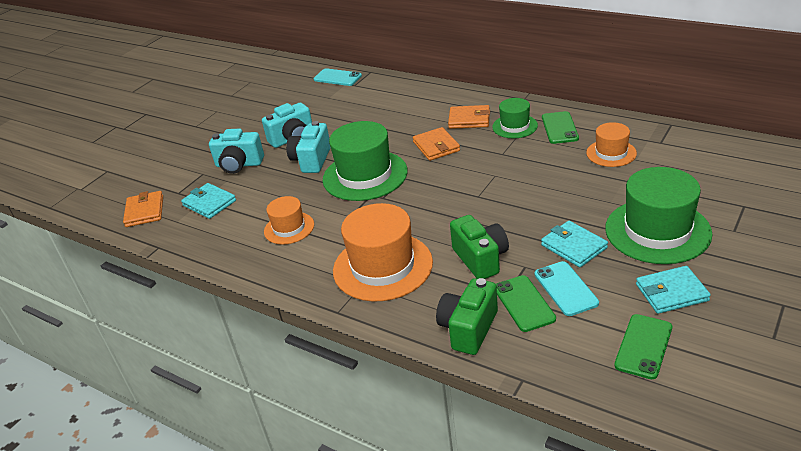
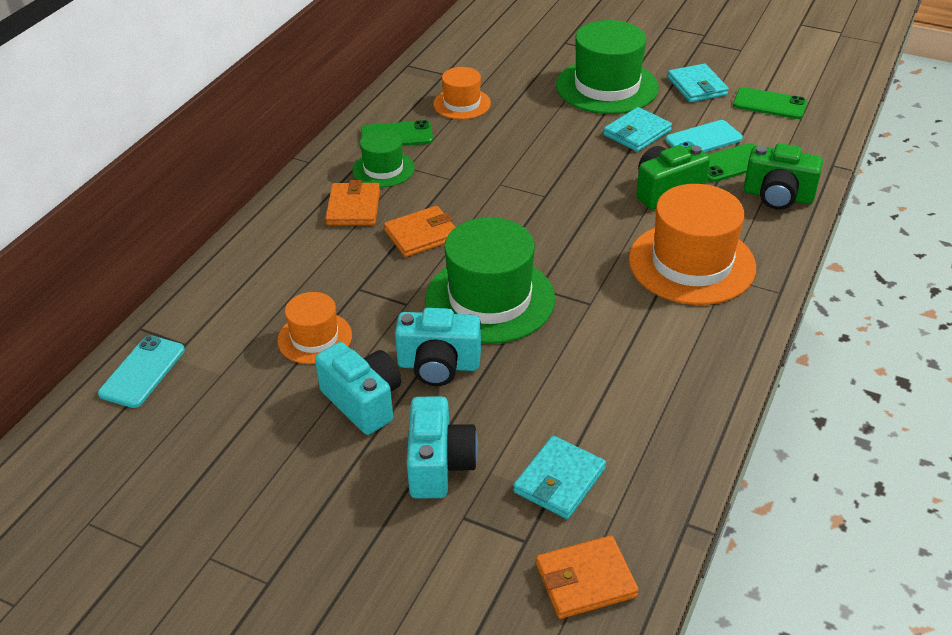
camera: 100 degrees left, 5 degrees up
(289, 228) = (622, 363): orange hat -> orange hat (314, 338)

